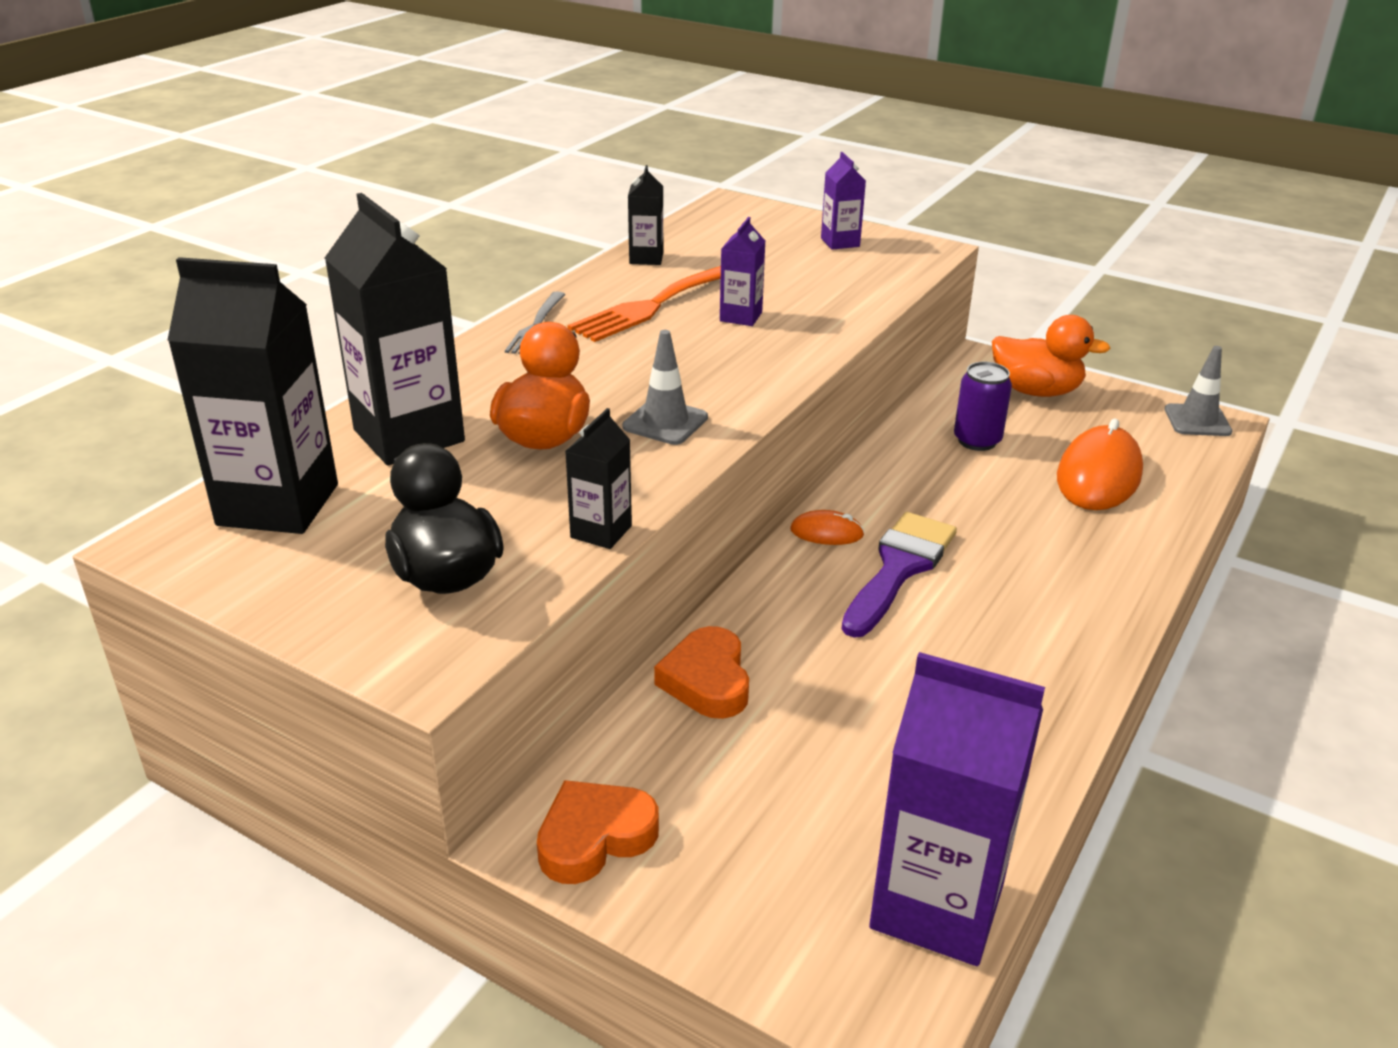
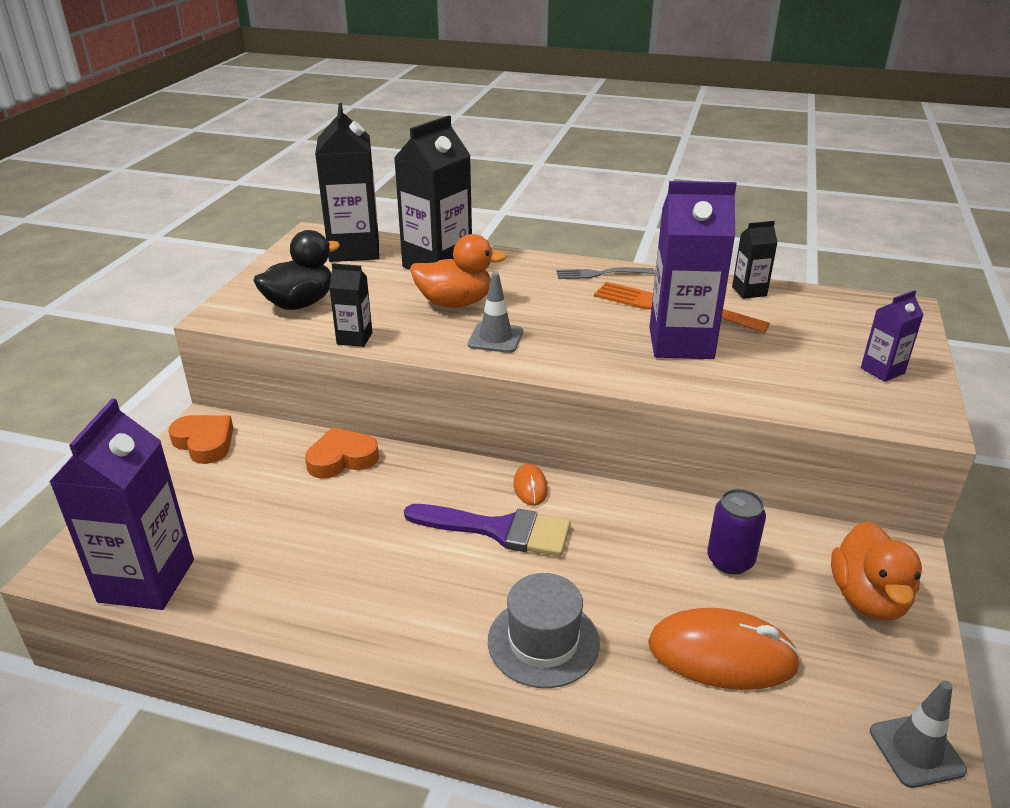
camera: 75 degrees right, 0 degrees up
(741, 317) = (681, 343): purple carton -> purple carton, size x2.04
(1078, 569) = (543, 642): none -> grey hat

